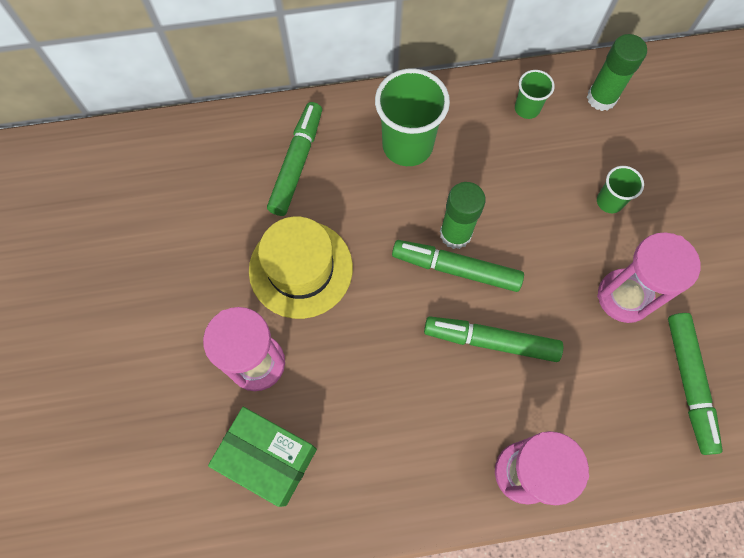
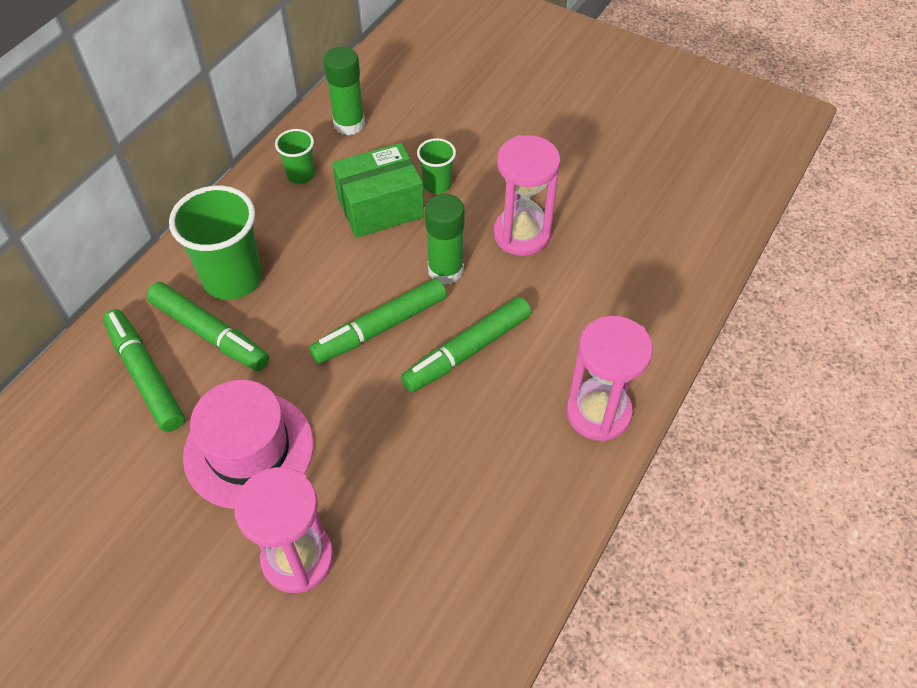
camera: 50 degrees left, 15 degrees down
(268, 458) = (399, 618): green box -> green box (380, 207)
(301, 269) = (249, 449): yellow hat -> pink hat
(455, 234) = (350, 305): green glue stick -> green glue stick (445, 270)
(688, 383) = (627, 248): green marker -> green marker (210, 333)

